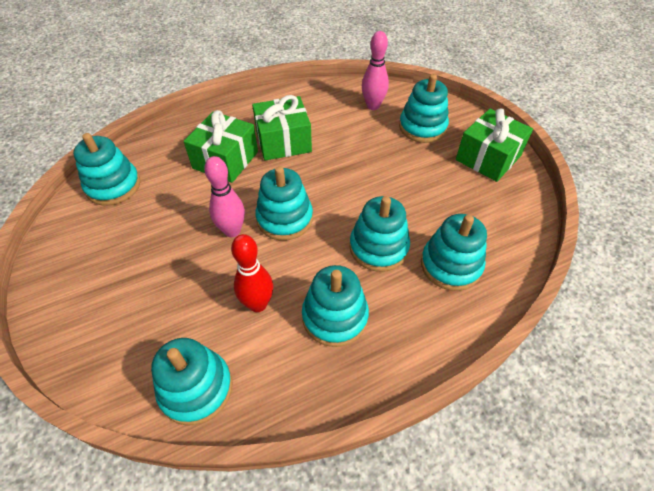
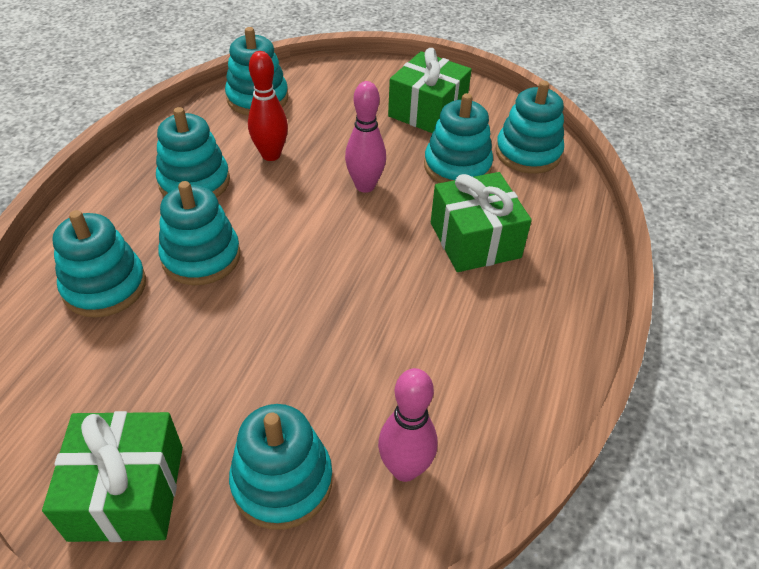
camera: 135 degrees right, 5 degrees down
(283, 141) = (448, 306): green gift -> green gift (427, 111)
(285, 218) = (330, 225): turquoise stacking toy -> turquoise stacking toy (457, 167)

